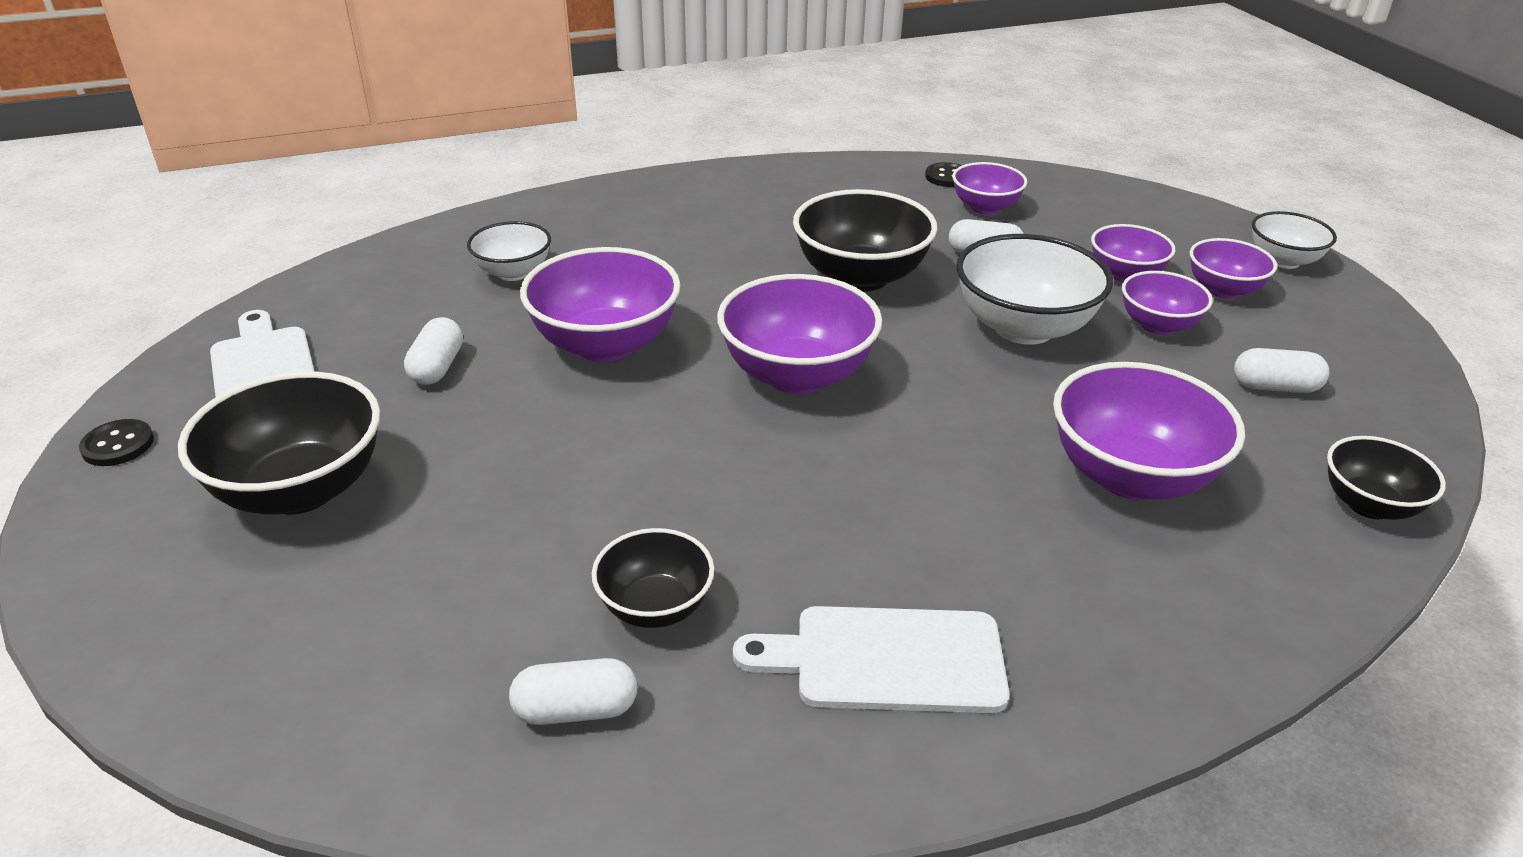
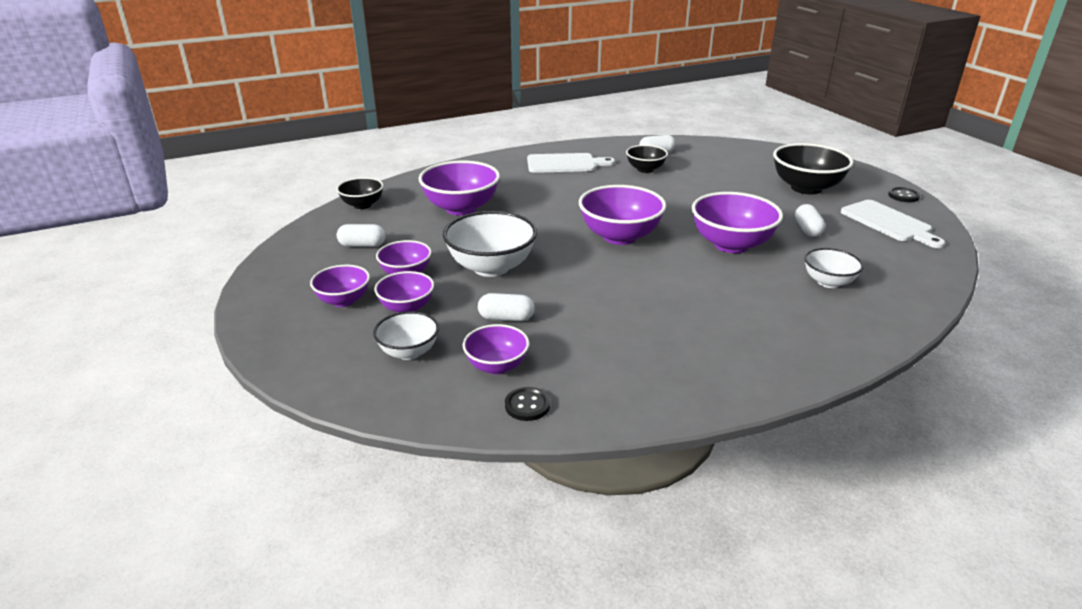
camera: 175 degrees right, 5 degrees down
(860, 277) = (595, 294): black bowl -> none
(1283, 261) = (275, 328): white bowl -> white bowl (409, 352)

